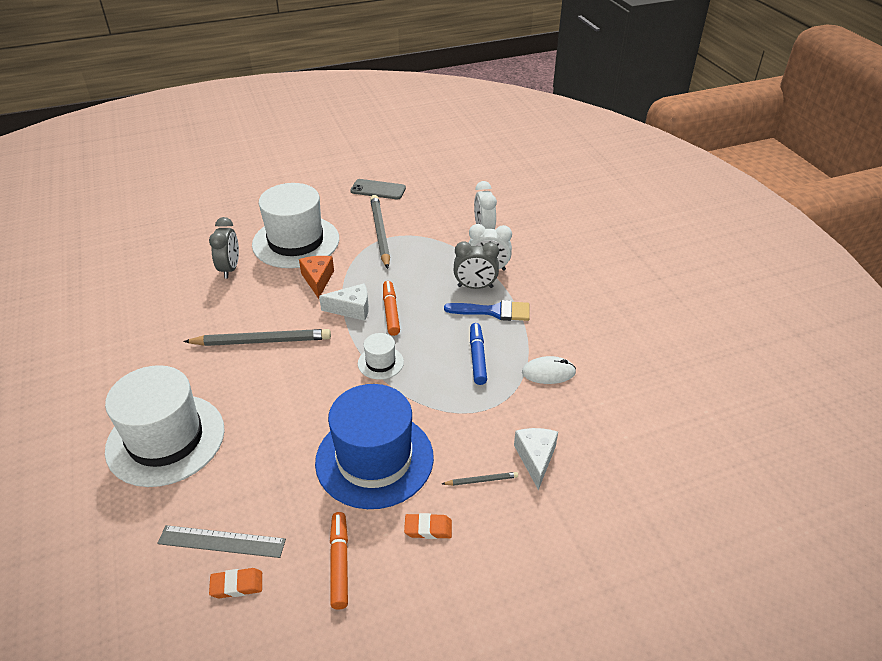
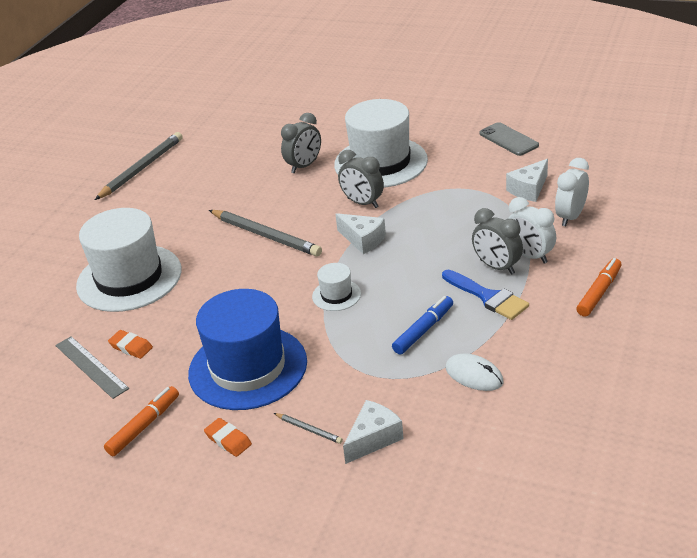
camera: 45 degrees right, 5 degrees down
(237, 585) = (70, 400): orange eraser -> orange eraser (131, 347)
(318, 280) = (362, 203): orange cheese -> grey clock
(380, 233) = (464, 181): grey pencil -> grey pencil (142, 168)
(391, 312) = (393, 256): orange marker -> orange marker (599, 292)
(434, 221) = (529, 189): none -> white cheese

